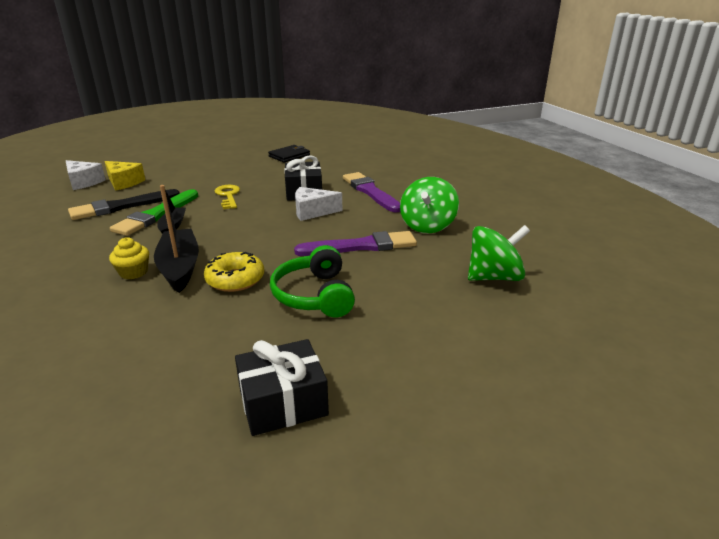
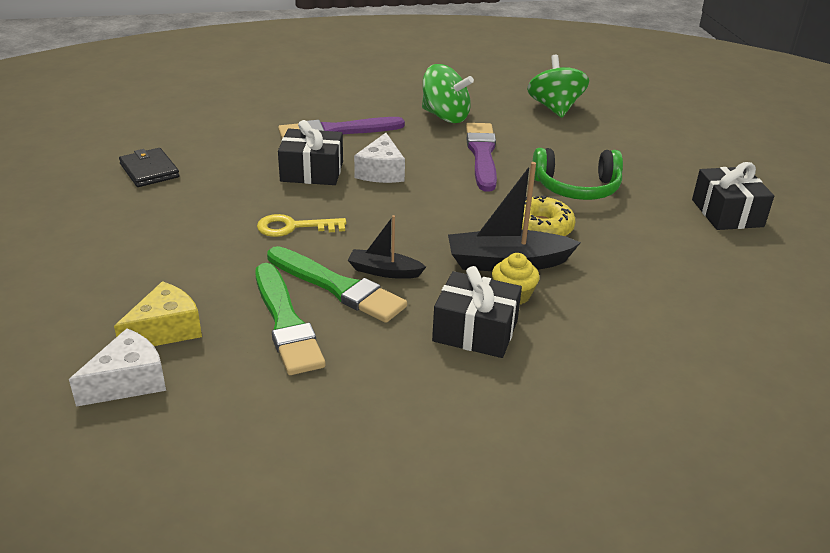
camera: 80 degrees left, 5 degrees up
(92, 261) = (475, 331): none -> black gift
(122, 206) = (286, 322): black brush -> green brush

